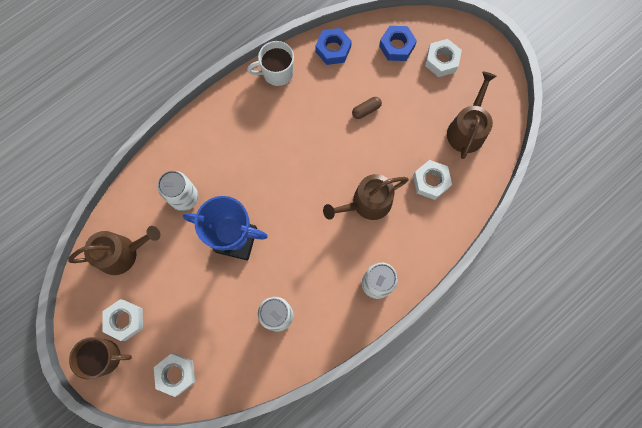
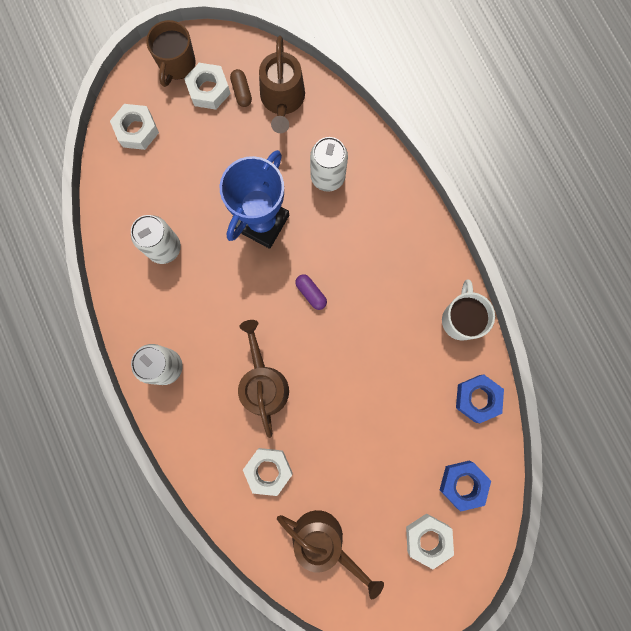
camera: 105 degrees right, 5 degrees up
(285, 186) = (311, 293): none -> purple capsule
(366, 110) = (383, 417): brown capsule -> brown capsule (242, 92)

